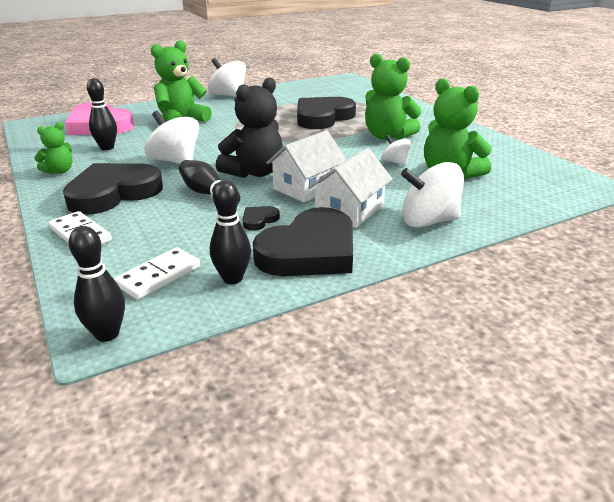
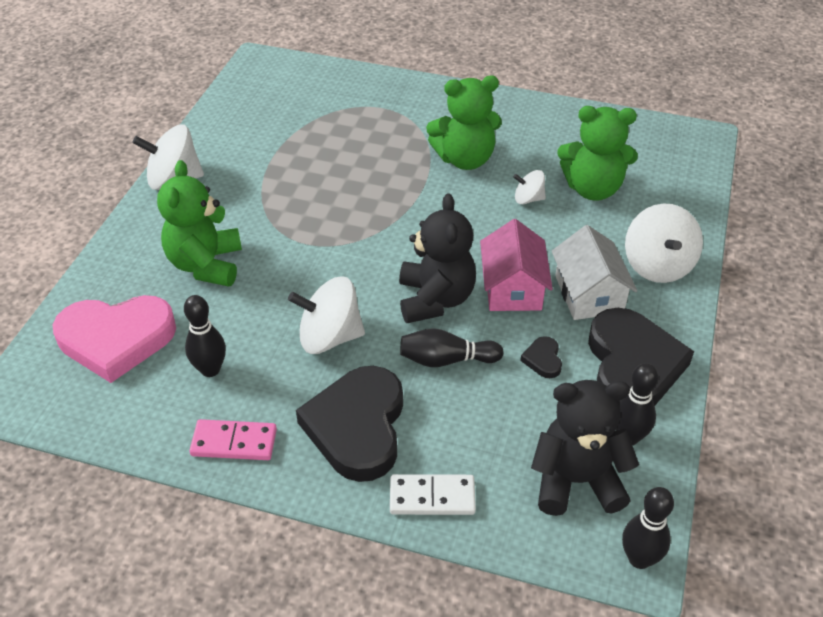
camera: 45 degrees left, 15 degrees up
(59, 171) = (234, 442): green teddy bear -> pink domino
(159, 276) = (576, 481): white domino -> black teddy bear
(306, 187) = (512, 288): white house -> pink house
(323, 117) = (355, 161): black heart -> none
(428, 221) = (657, 265): white spinning top -> white spinning top turned 45 degrees counterclockwise

